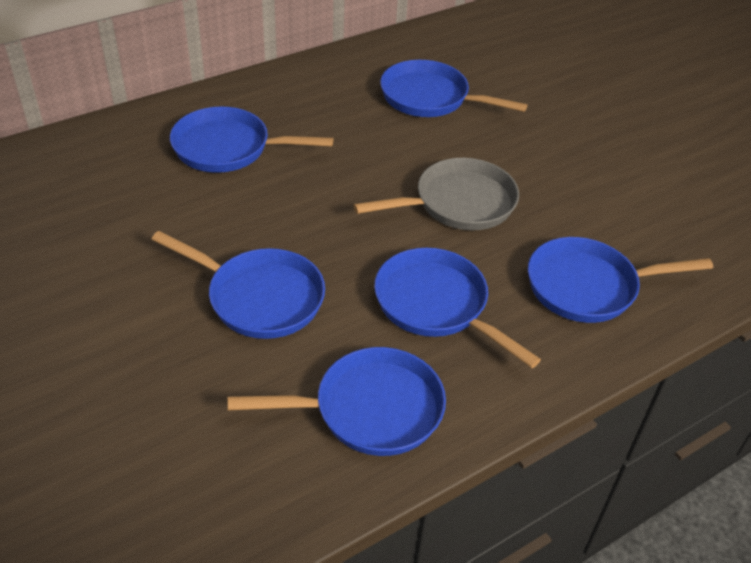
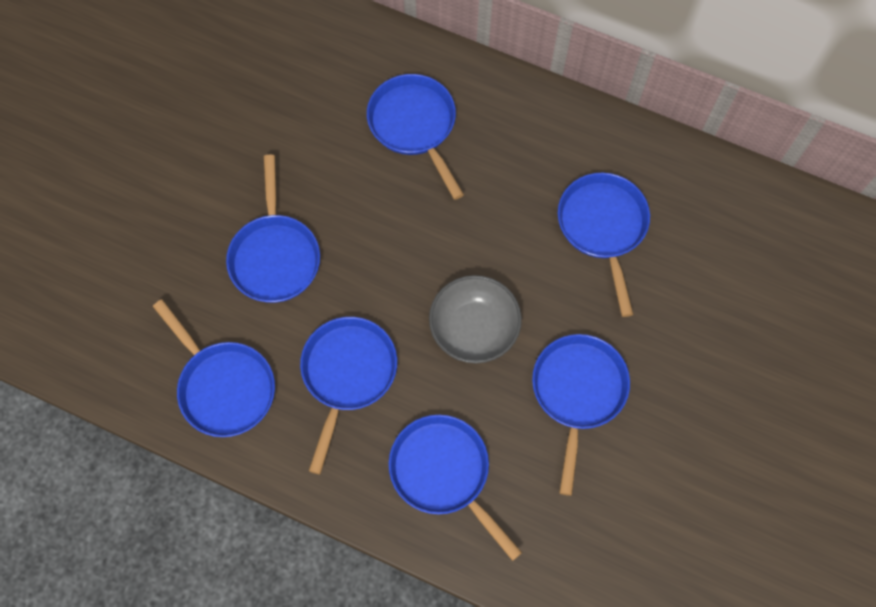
camera: 60 degrees right, 25 degrees up
(458, 203) = (474, 328): grey pan -> grey bowl
(567, 174) = (578, 392): none -> blue pan

